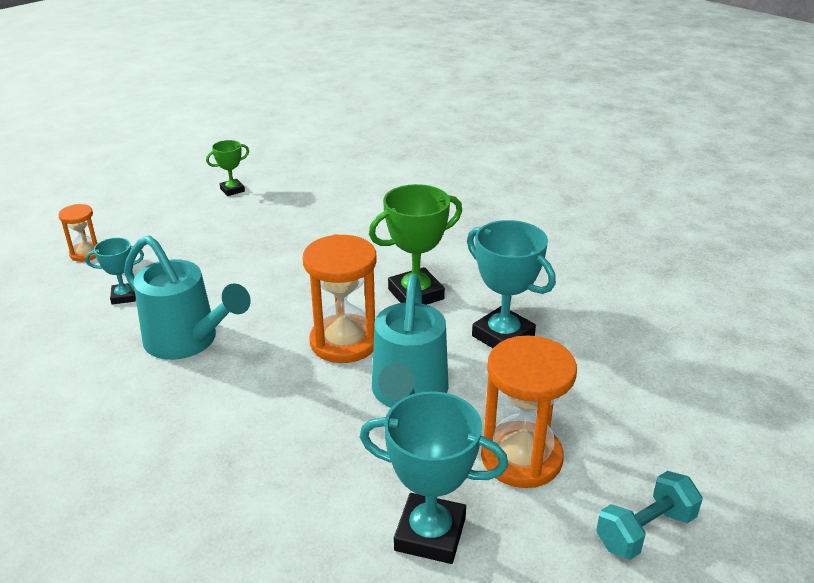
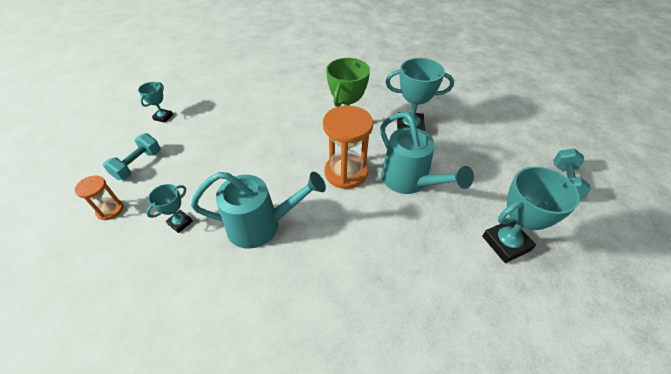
camera: 40 degrees left, 15 degrees up
(155, 225) = (138, 165): none -> turquoise dumbbell
(232, 190) = (163, 117): green trophy -> turquoise trophy
(521, 458) = (489, 181): orange hourglass -> none

